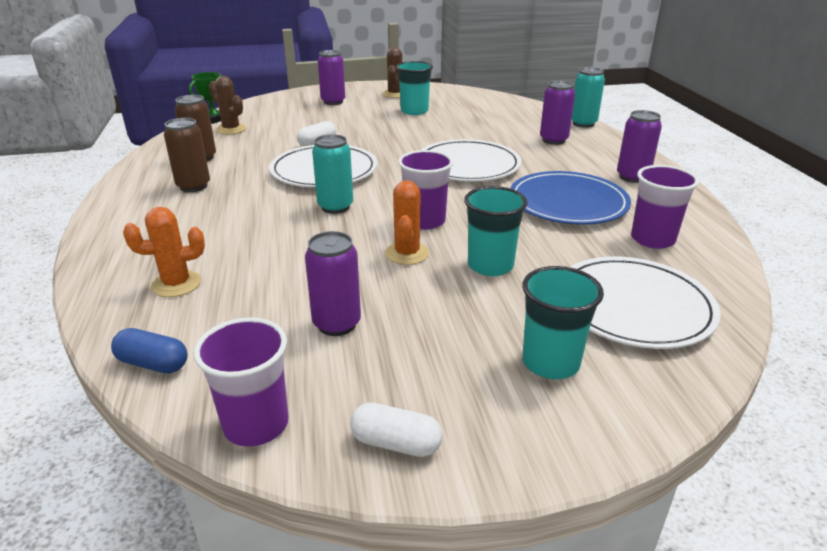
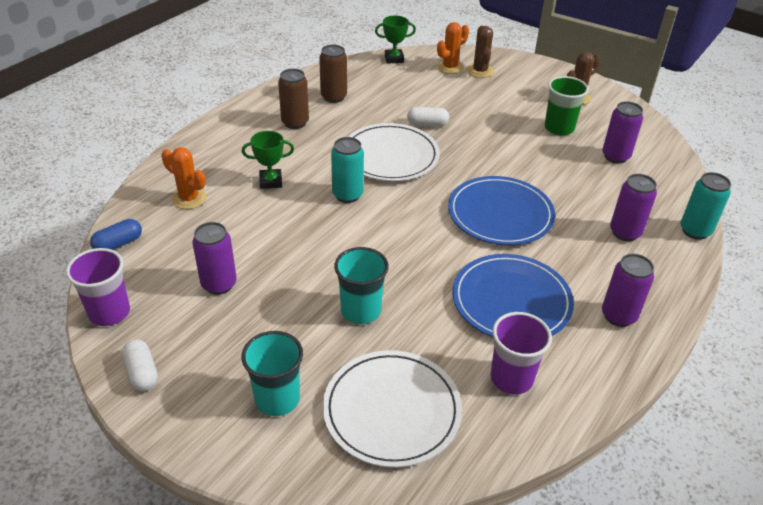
camera: 45 degrees right, 10 degrees up
(153, 363) = (118, 244): blue capsule -> blue capsule turned 75 degrees clockwise
(231, 129) = (390, 76): brown cactus -> brown cactus (480, 71)
(245, 231) = (270, 181): none -> green trophy
(333, 102) = (508, 82): purple can -> purple can (615, 156)
(407, 253) = (328, 264): orange cactus -> orange cactus (450, 67)
(414, 111) = (559, 128): turquoise cup -> green cup
(425, 221) = (381, 245): purple cup -> none
(468, 165) = (500, 214): white plate -> blue plate

